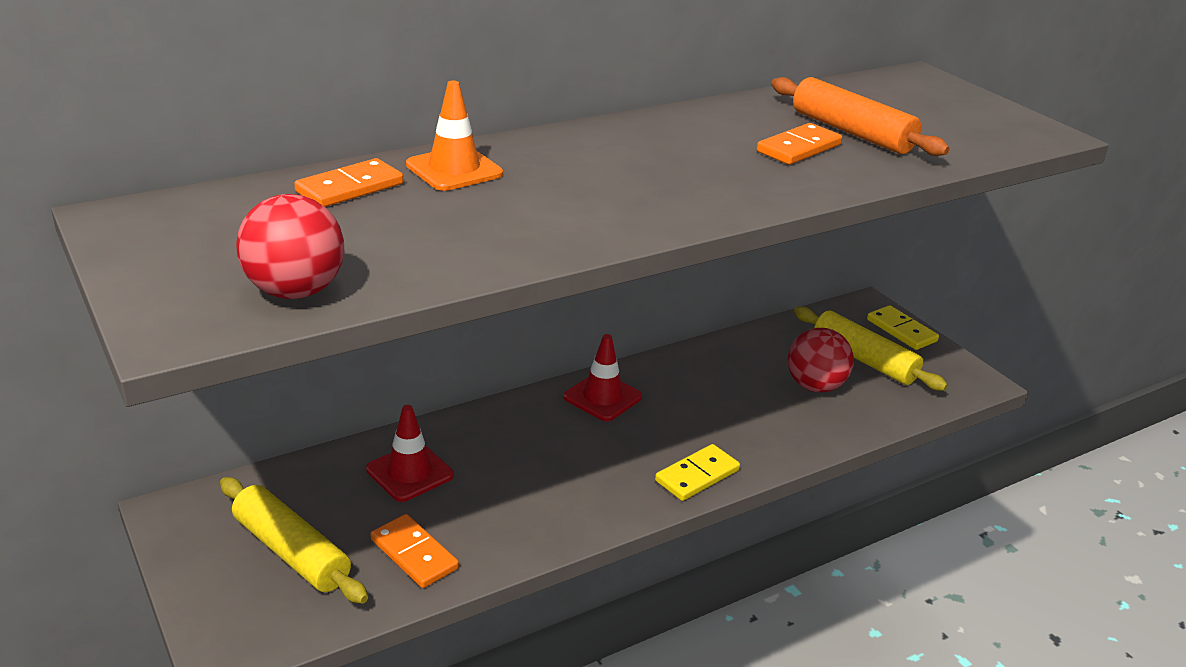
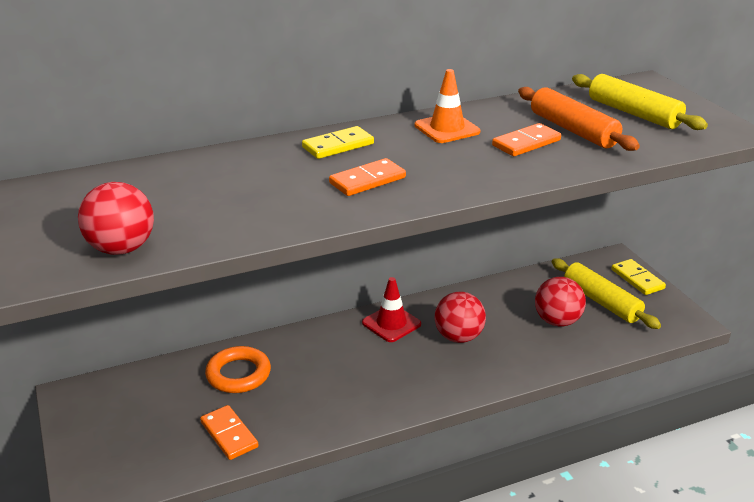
camera: 10 degrees right, 0 degrees up
(291, 552) = (144, 428): yellow rolling pin -> yellow rolling pin (633, 113)
(350, 188) = (183, 172): orange domino -> orange domino (367, 180)
(410, 472) = (238, 374): red traffic cone -> orange ring
(454, 169) = (261, 158): orange traffic cone -> orange traffic cone (447, 129)
(694, 411) = (458, 337): none -> red ball
(697, 475) = (449, 387): yellow domino -> yellow domino (338, 145)

